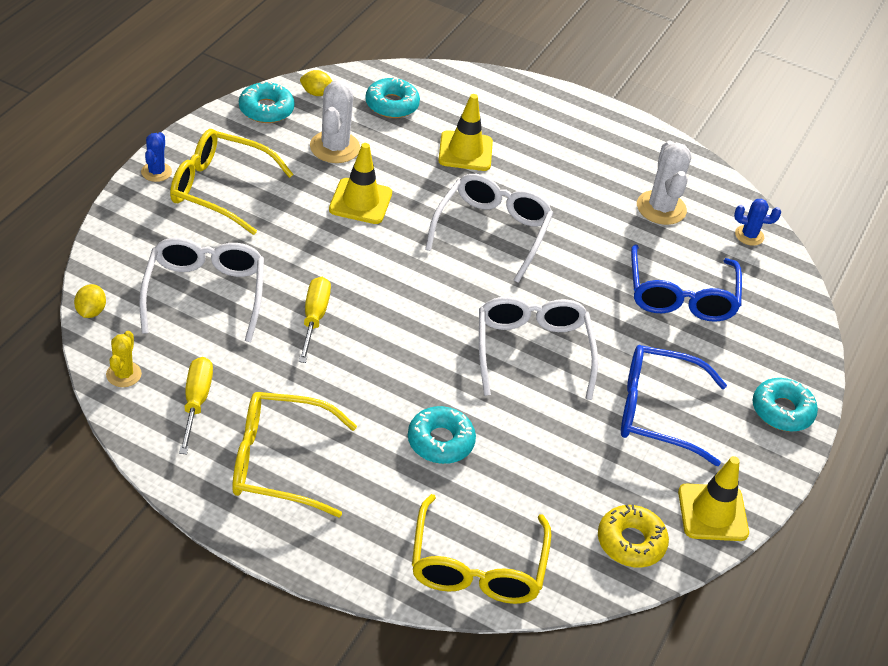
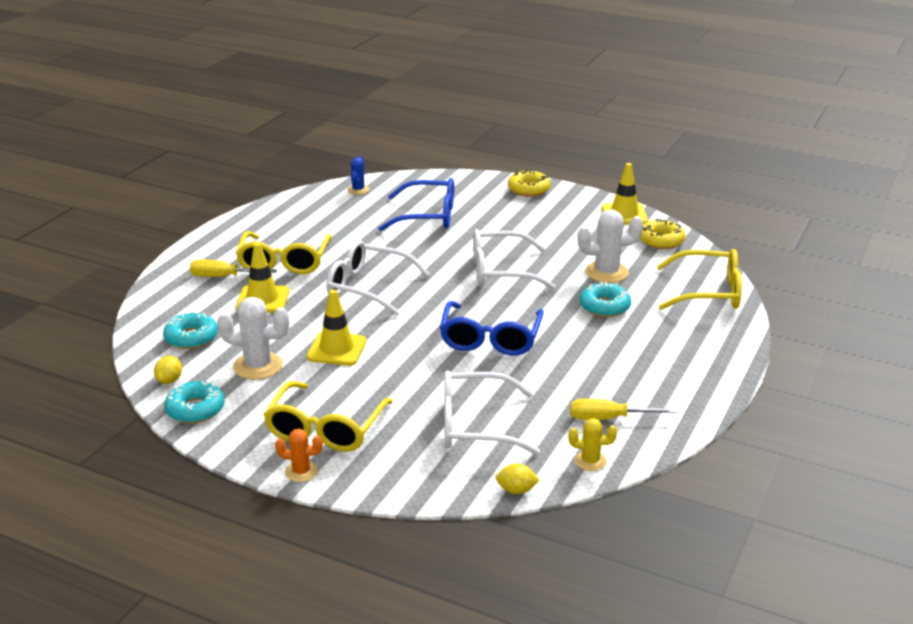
camera: 85 degrees left, 15 degrees down
(156, 172) = (301, 471): blue cactus -> orange cactus
(278, 462) = (655, 374): yellow glasses -> yellow glasses (284, 262)
(314, 318) = (491, 366): yellow screwdriver -> yellow screwdriver (223, 277)
(657, 412) = (545, 228): blue glasses -> blue glasses (490, 339)
(661, 208) = (331, 219): white cactus -> white cactus (606, 272)
(782, 411) = (528, 189): turquoise donut -> yellow donut

